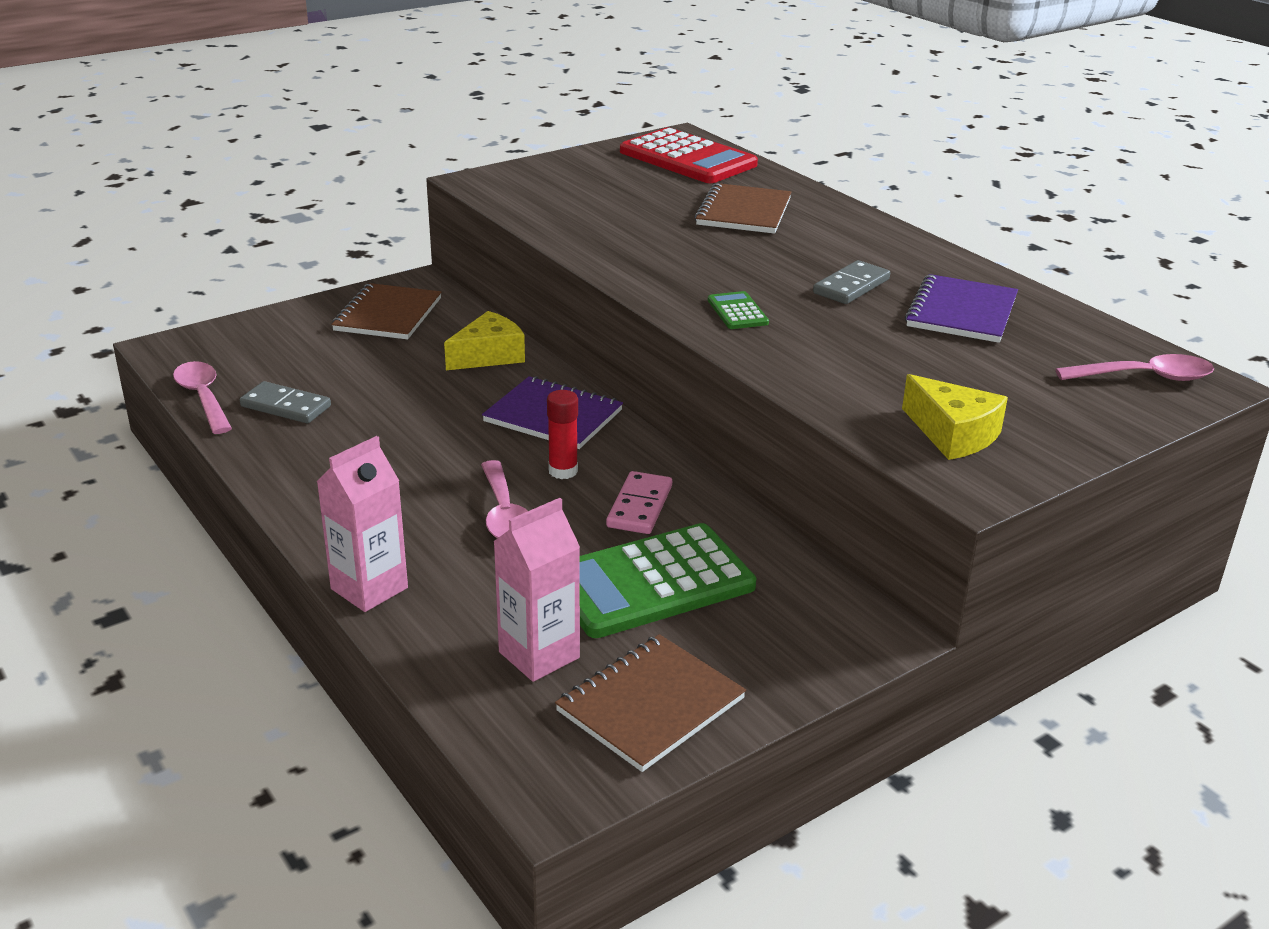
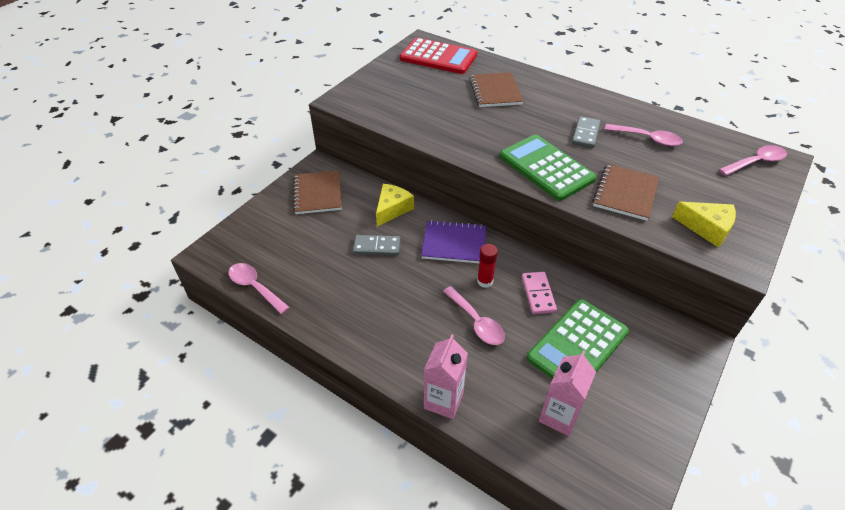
camera: 20 degrees left, 15 degrees up
(286, 406) = (307, 279): grey domino -> grey domino (377, 247)
(650, 705) = (632, 429): brown notebook -> brown notebook (625, 193)
(737, 311) = (546, 168): green calculator -> green calculator, size x2.27
(961, 312) = (647, 139): purple notebook -> pink spoon

